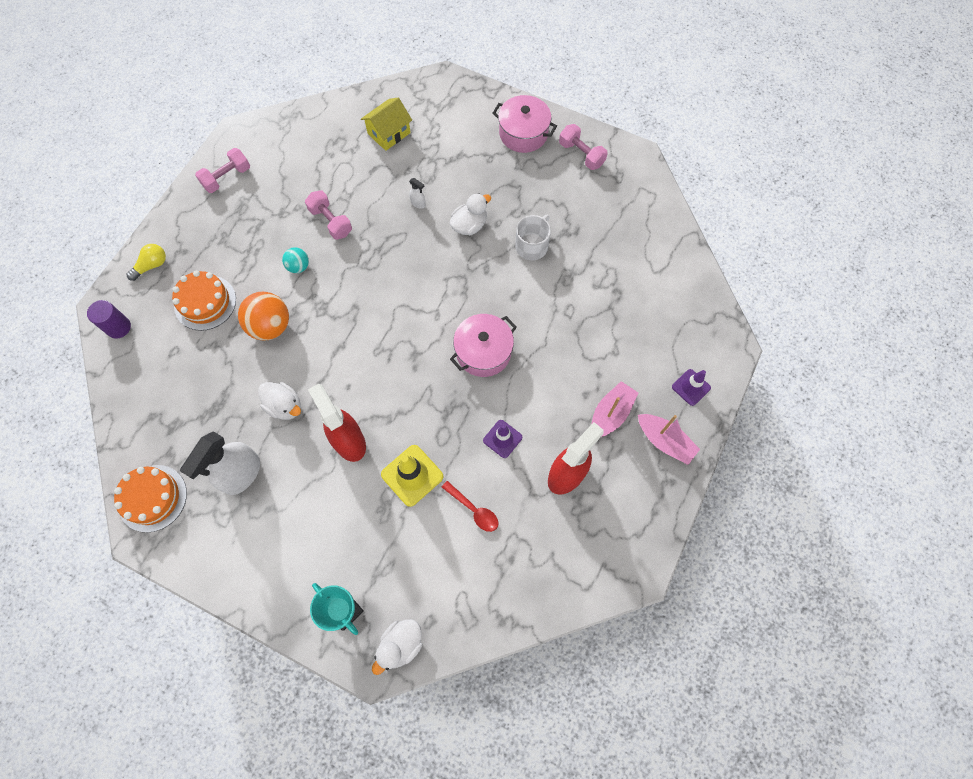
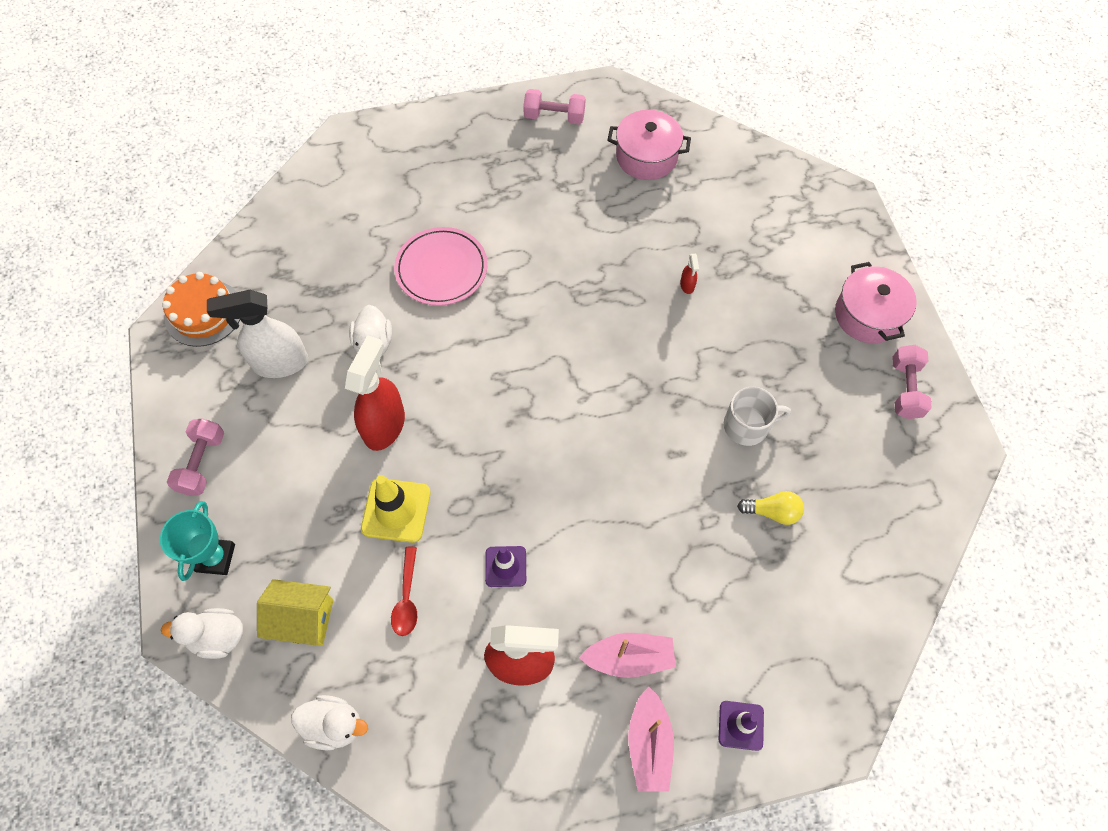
camera: 50 degrees right, 5 degrees down
(118, 327) = (337, 159): purple cylinder -> none
(152, 266) = (415, 135): yellow light bulb -> yellow light bulb (772, 512)
(205, 302) = (418, 201): orange cake -> none
(270, 326) = (441, 269): orange ball -> pink plate
(298, 266) = (521, 242): turquoise ball -> none
(331, 221) = (593, 230): pink dumbbell -> pink dumbbell (202, 463)
(389, 133) = (736, 200): yellow house -> yellow house (302, 618)
(418, 203) = (687, 285): white spray bottle -> red spray bottle
(469, 225) = (710, 349): white duck -> white duck (334, 725)
(483, 352) = (584, 473): pink pot -> pink pot (646, 157)

